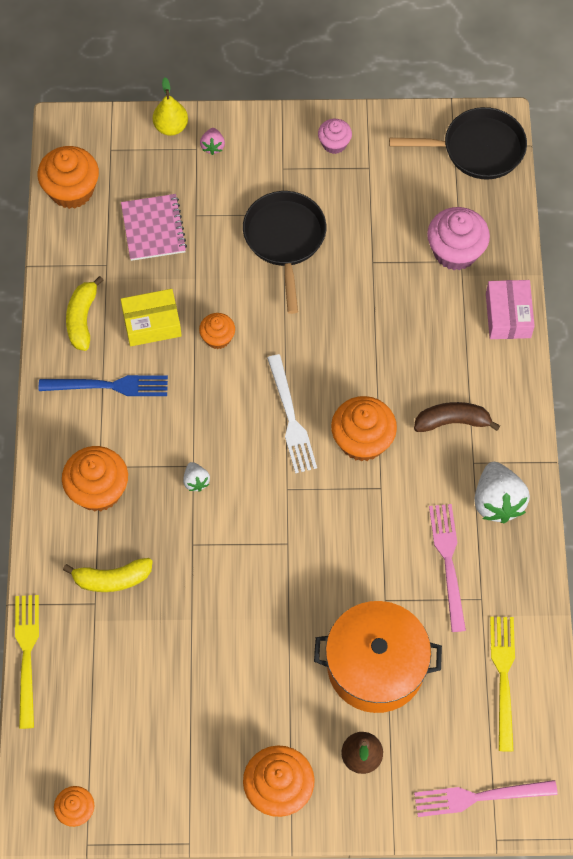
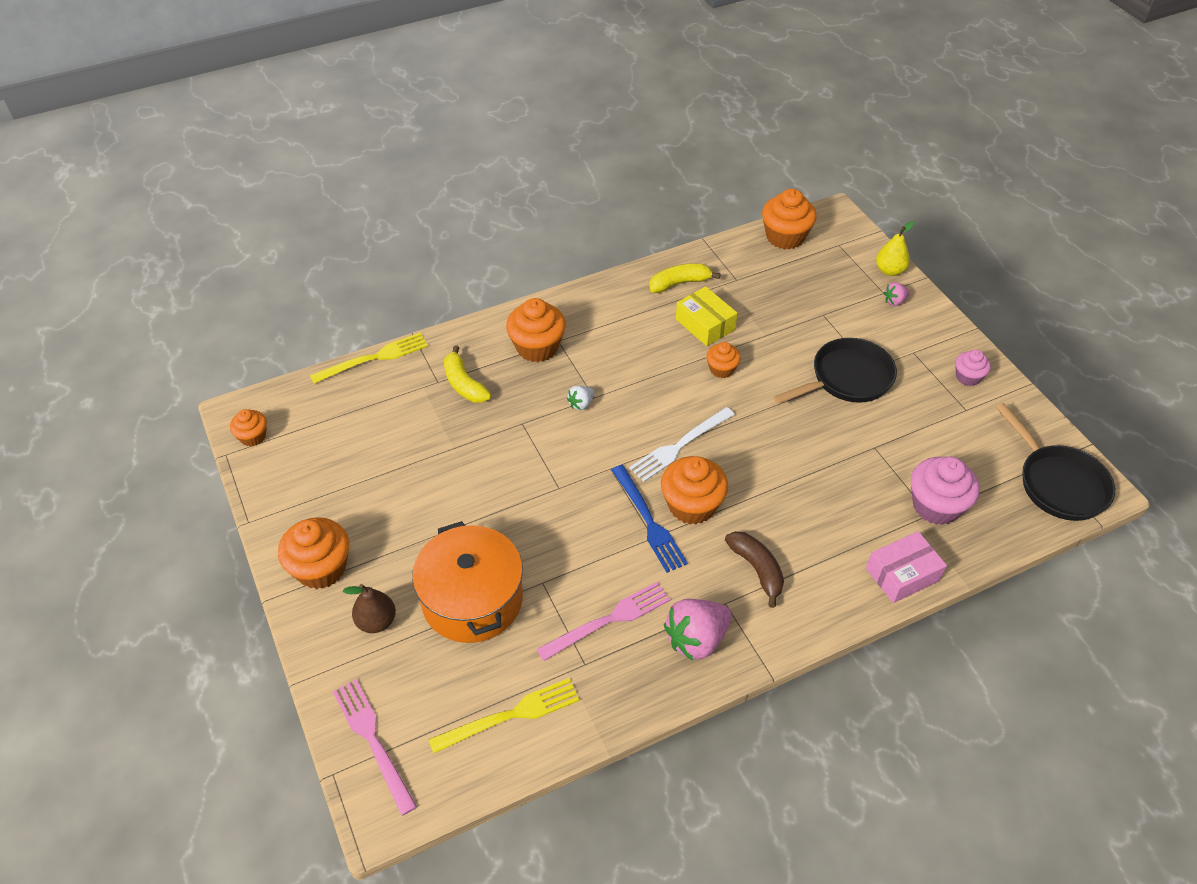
camera: 65 degrees right, 15 degrees down
(109, 386) = (632, 320): blue fork -> blue fork (648, 521)
(153, 228) = (790, 294): pink notebook -> none
(497, 501) = (696, 639): white strawberry -> pink strawberry

